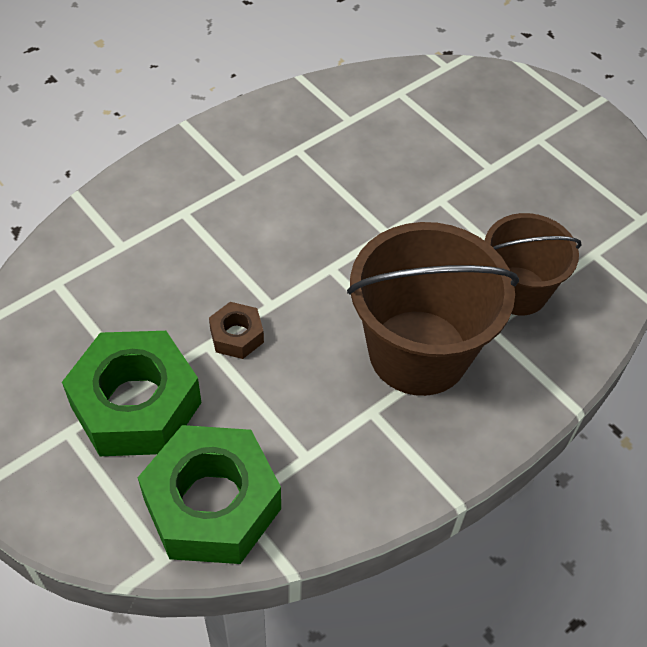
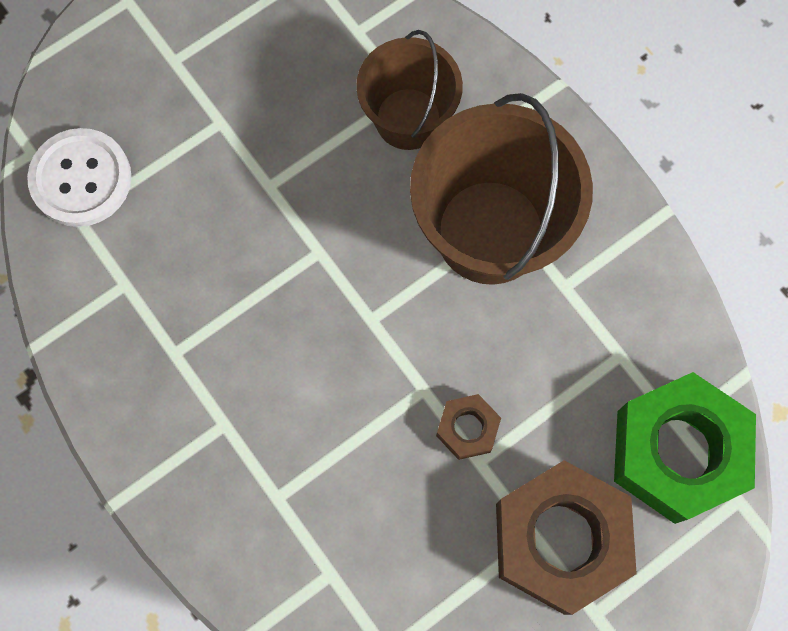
camera: 85 degrees left, 20 degrees up
(136, 405) = (560, 539): green nut -> brown nut
(430, 92) = (81, 179): none -> white button

